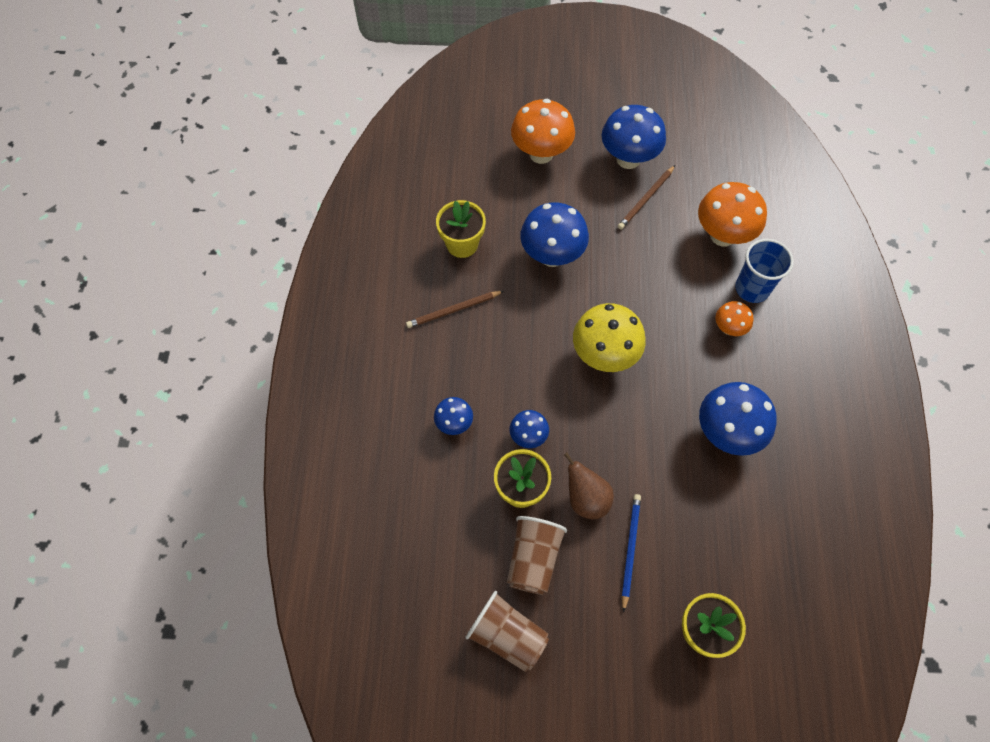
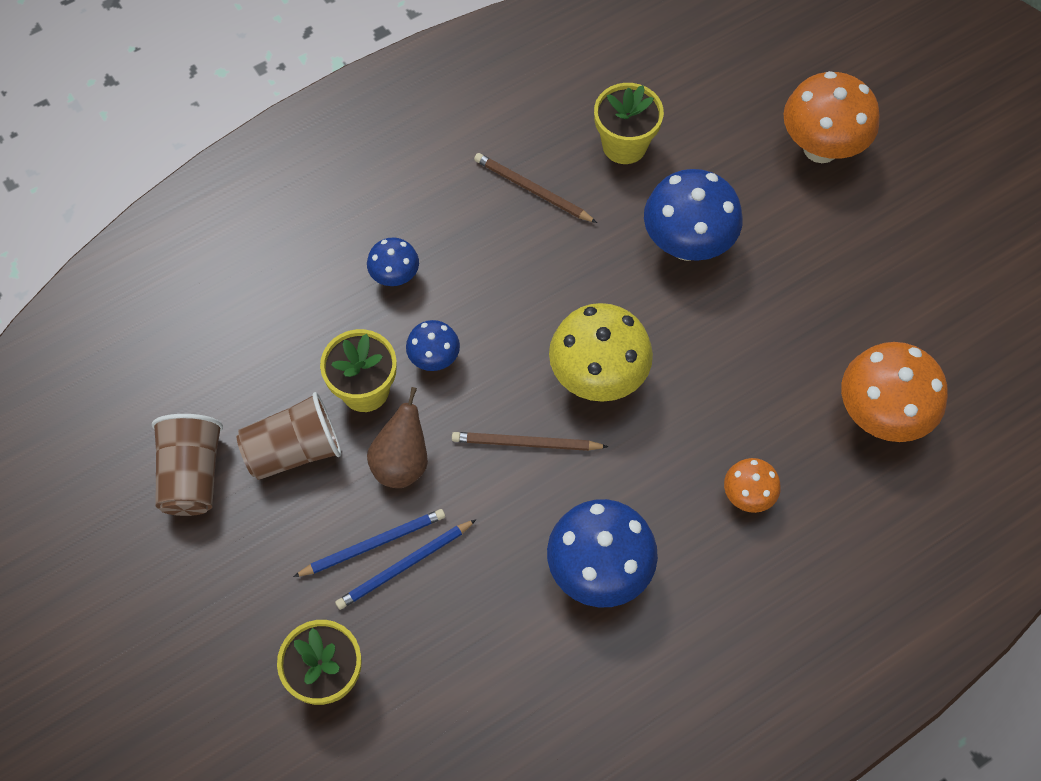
camera: 55 degrees right, 0 degrees up
(628, 159) = (899, 244): blue mushroom -> none
(646, 199) = (857, 298): brown pencil -> brown pencil (526, 443)
(656, 540) = (404, 566): none -> blue pencil
(752, 288) = (829, 492): blue cup -> none

